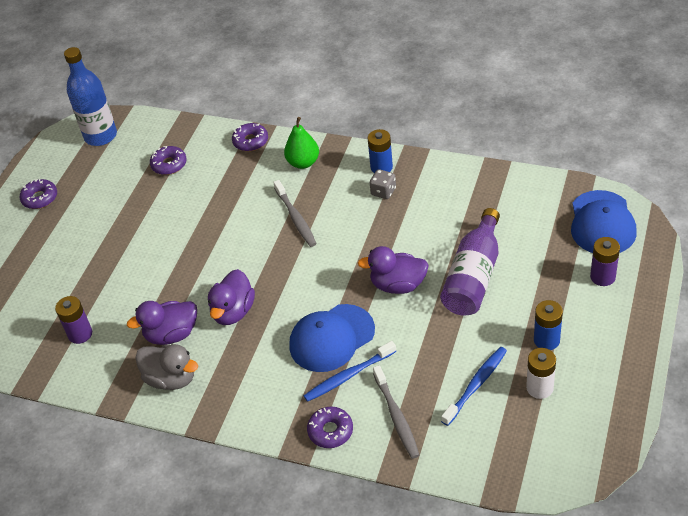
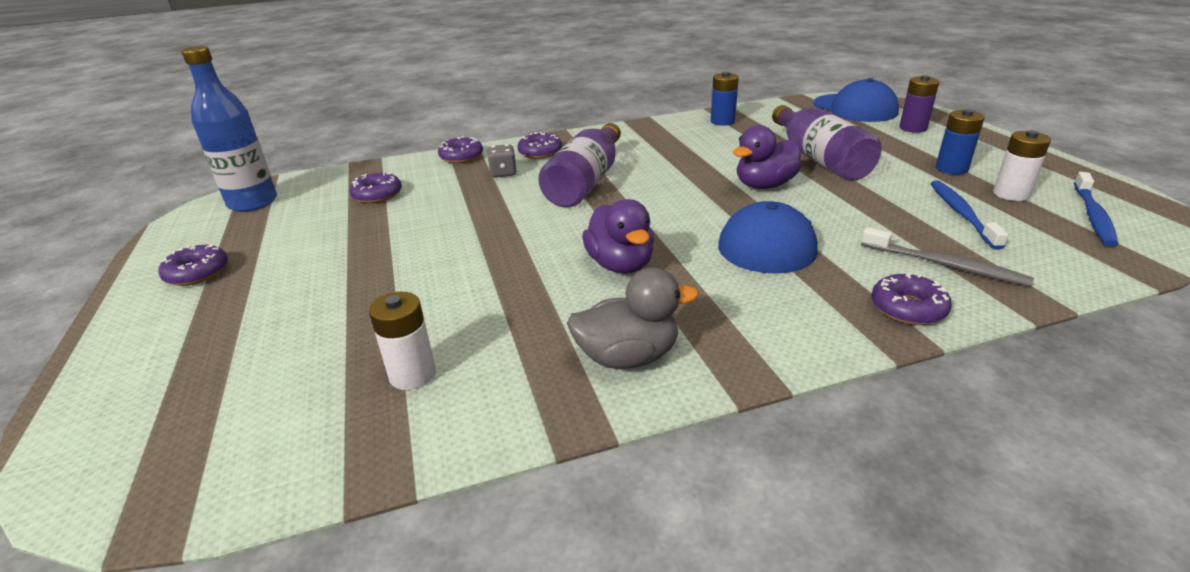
camera: 40 degrees left, 15 degrees down
(80, 334) = (413, 375): purple battery -> white battery
(172, 334) = (566, 315): purple duck -> none
(295, 218) = (586, 182): grey toothbrush -> purple bottle
(303, 163) = (540, 152): green pear -> purple donut
(348, 376) = (838, 258): blue toothbrush -> blue toothbrush (1093, 215)
(381, 167) = (623, 134): blue battery -> blue battery (722, 121)
(383, 192) = (649, 144): grey dice -> grey dice (503, 173)

